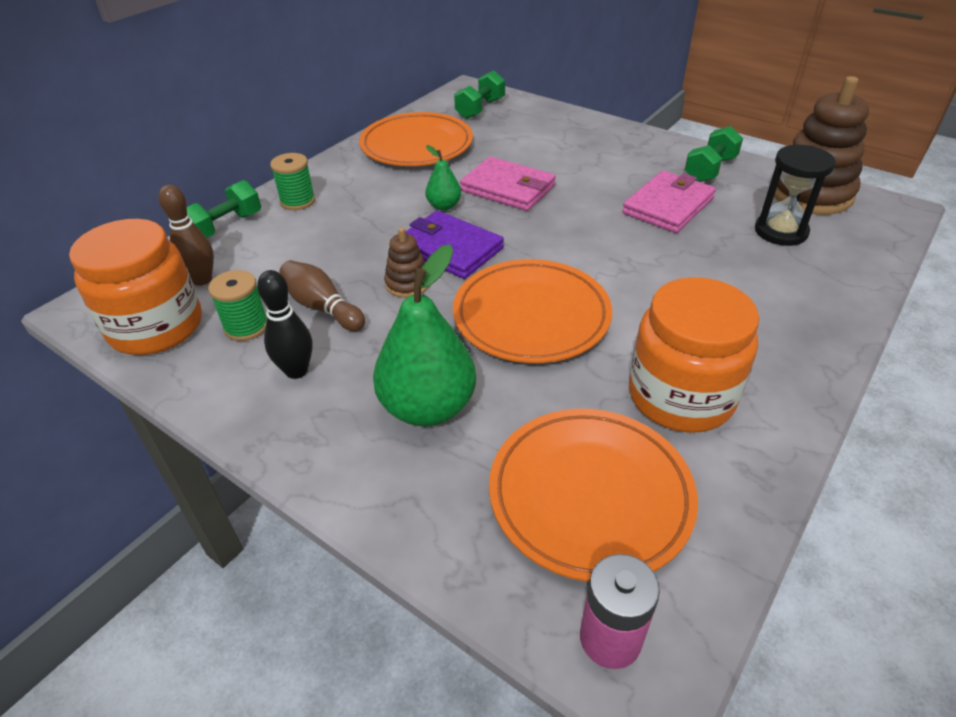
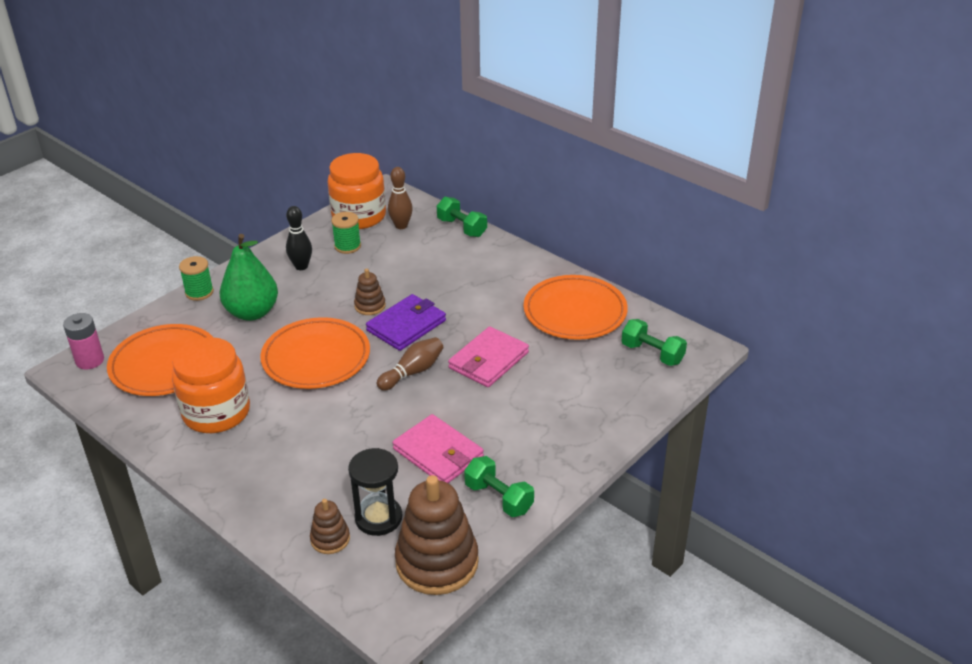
camera: 95 degrees right, 5 degrees down
(297, 201) = (490, 255): green spool -> green spool (199, 292)
(322, 307) = (356, 272): brown bowling pin -> brown bowling pin (412, 372)
(444, 206) = (467, 324): green pear -> none
(831, 258) = (330, 539): none -> brown stacking toy

